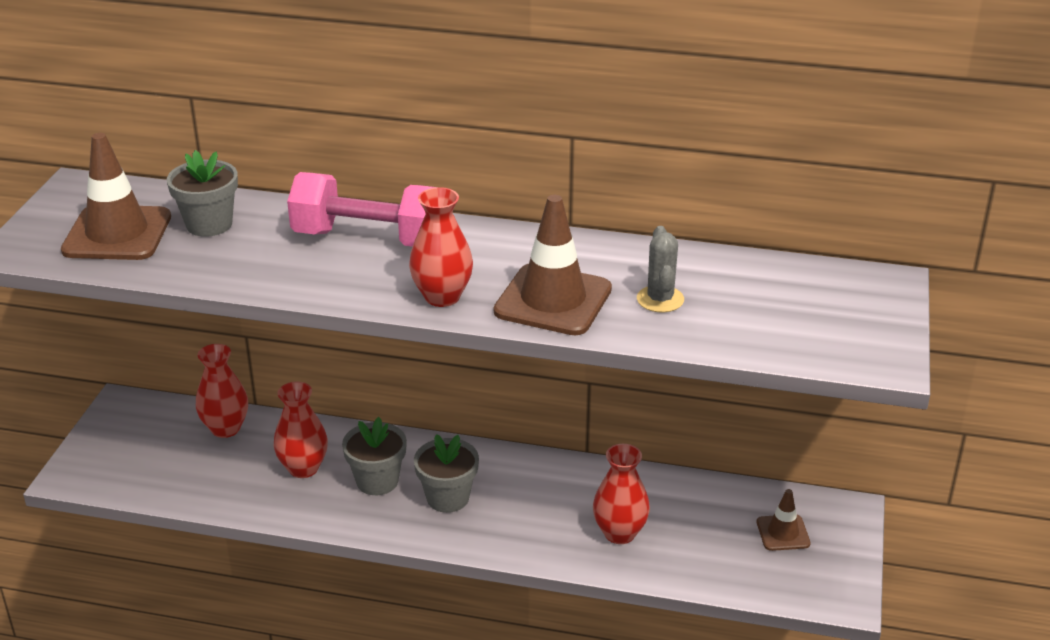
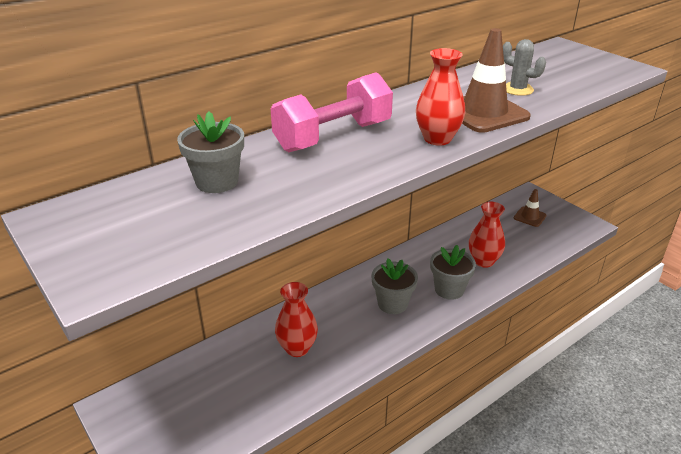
camera: 50 degrees left, 0 degrees up
(117, 234) = (161, 223): brown traffic cone -> none
(225, 428) = (211, 365): red vase -> none
(377, 481) = (346, 323): grey flower pot -> grey flower pot (449, 289)

